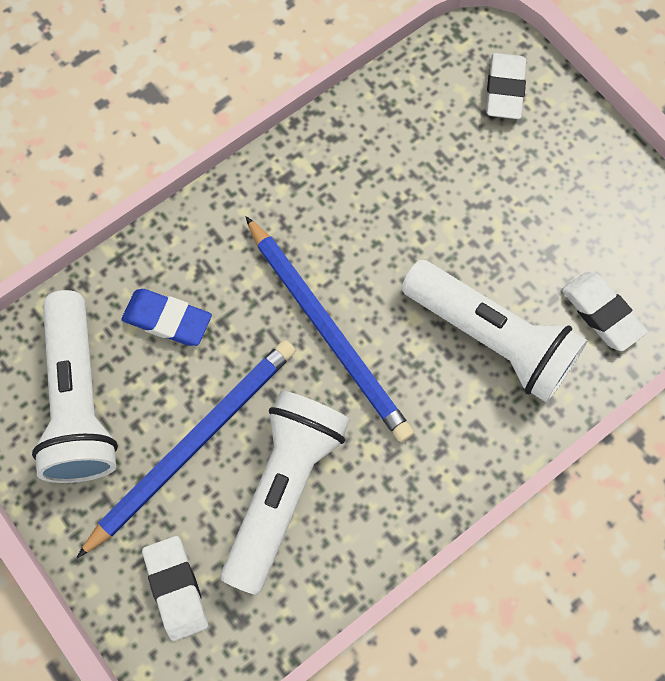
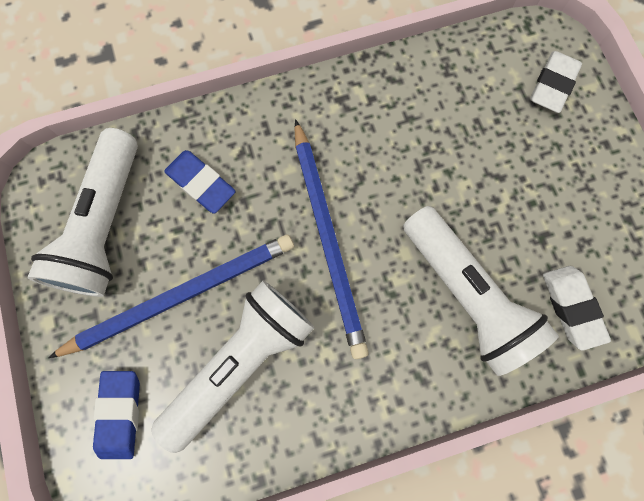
camera: 20 degrees right, 5 degrees up
(176, 588) = (121, 413): white eraser -> blue eraser

